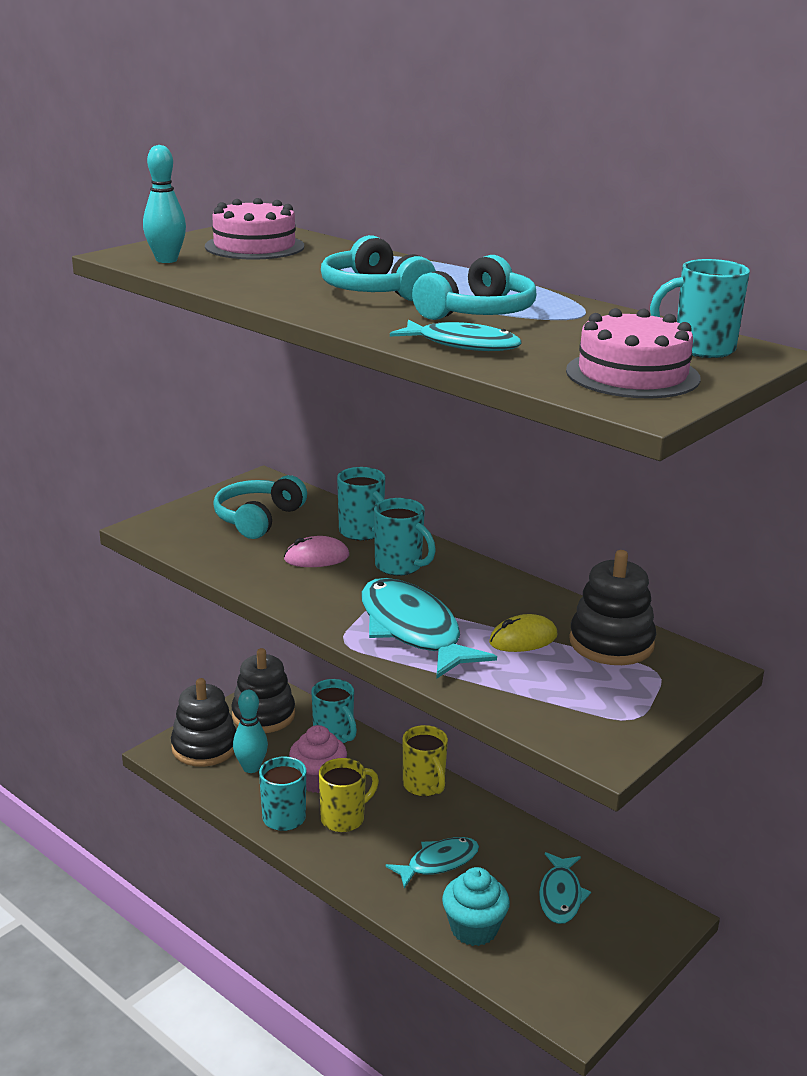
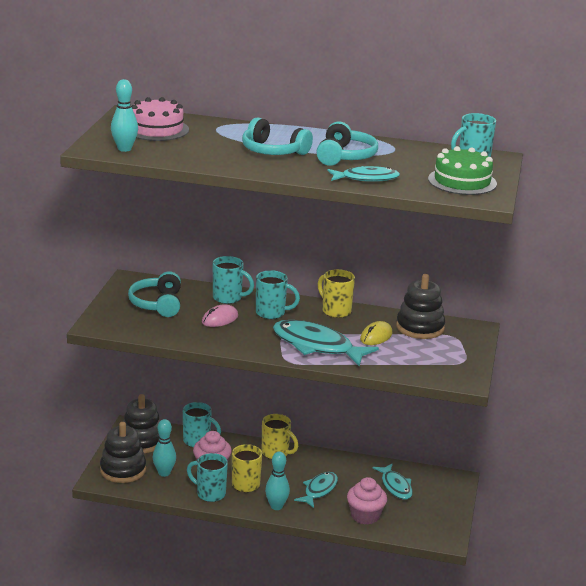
camera: 30 degrees left, 0 degrees up
(356, 867) = (276, 506): none -> turquoise bowling pin
(474, 929) = (365, 516): turquoise cupcake -> pink cupcake
(500, 585) = (335, 311): none -> yellow mug
(632, 374) = (462, 181): pink cake -> green cake

